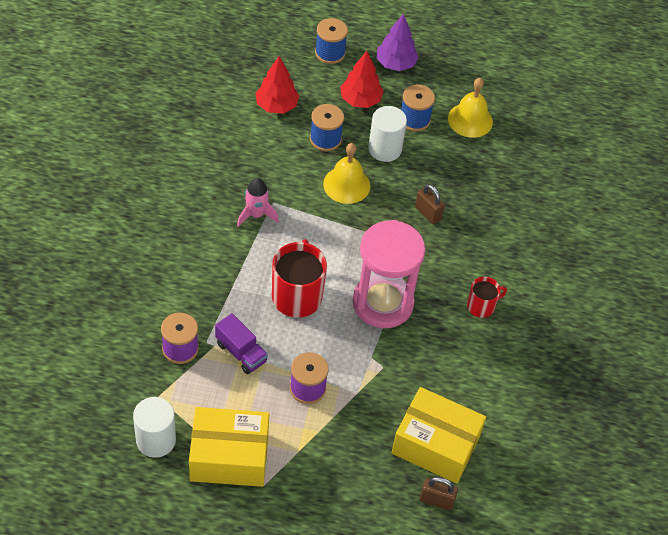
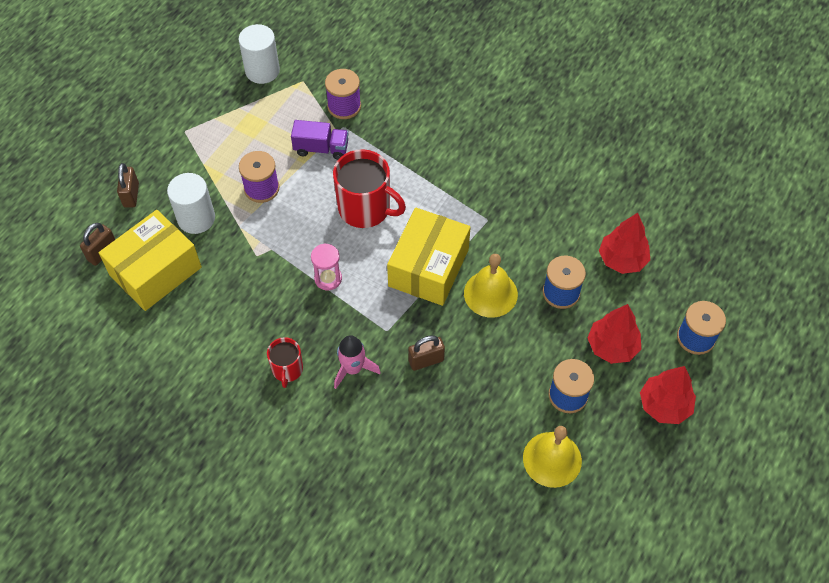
camera: 115 degrees right, 5 degrees up
(229, 456) = (222, 115): yellow box -> yellow box (428, 267)
(241, 352) = (321, 148): purple truck -> purple truck turned 150 degrees counterclockwise
(256, 214) = (476, 201): pink rocket -> pink rocket (353, 369)
(361, 503) = (131, 195): none -> brown padlock
(383, 303) = (328, 279): pink hourglass -> pink hourglass, size x0.42
(385, 149) = (531, 348): white cylinder -> white cylinder (196, 218)
(395, 64) = (664, 405): purple tree -> red tree

